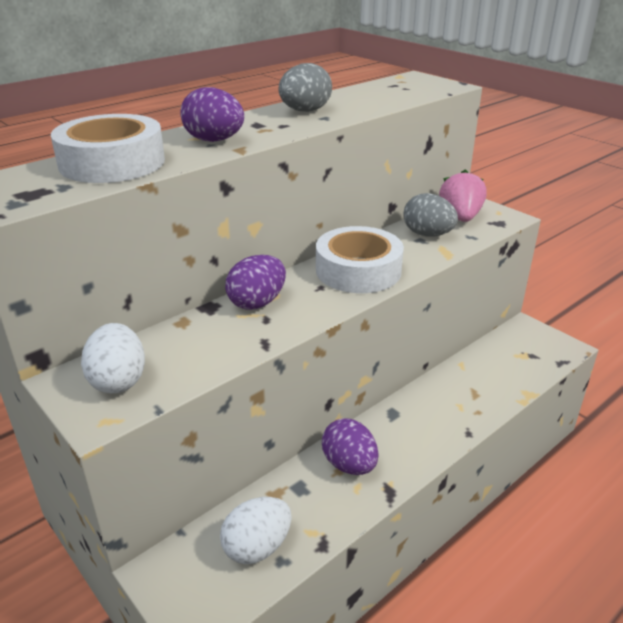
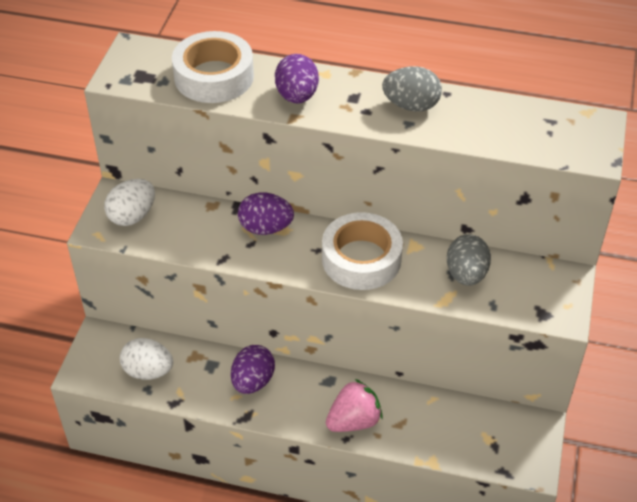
camera: 55 degrees right, 15 degrees up
(460, 217) = (525, 282): pink strawberry -> pink strawberry (353, 421)

